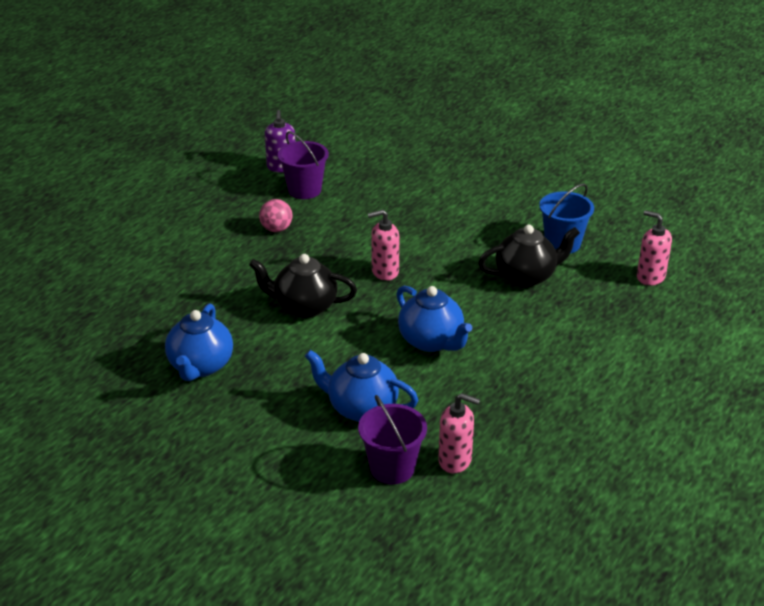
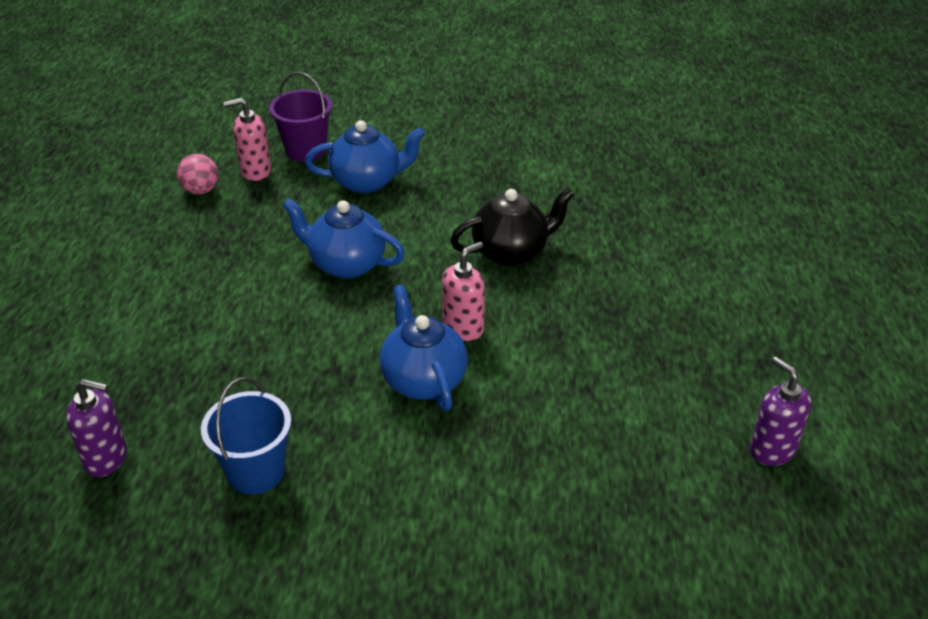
camera: 150 degrees right, 5 degrees up
(200, 366) = (543, 166): blue teapot -> blue teapot (423, 380)
(276, 229) = (650, 337): pink ball -> pink ball (201, 190)
(304, 190) = (690, 418): purple bucket -> none
(526, 276) = (282, 390): black teapot -> none
(650, 277) = (106, 459): pink soap dispenser -> purple soap dispenser

